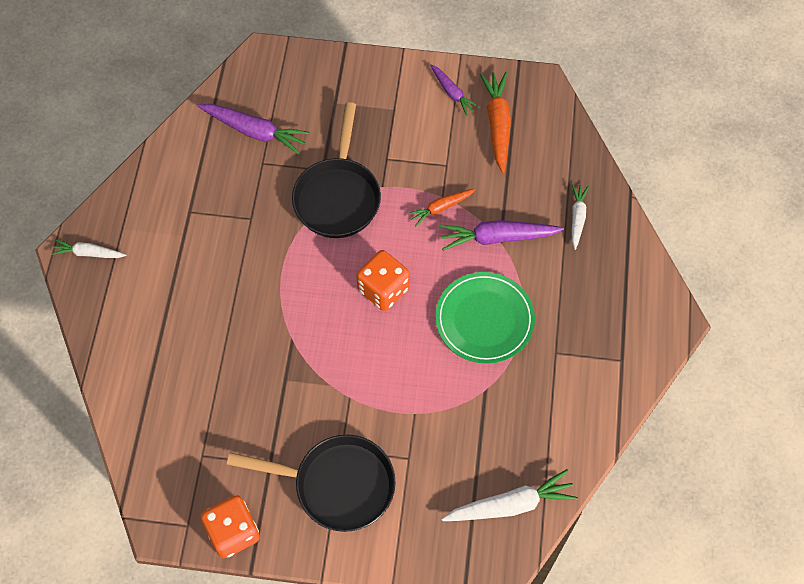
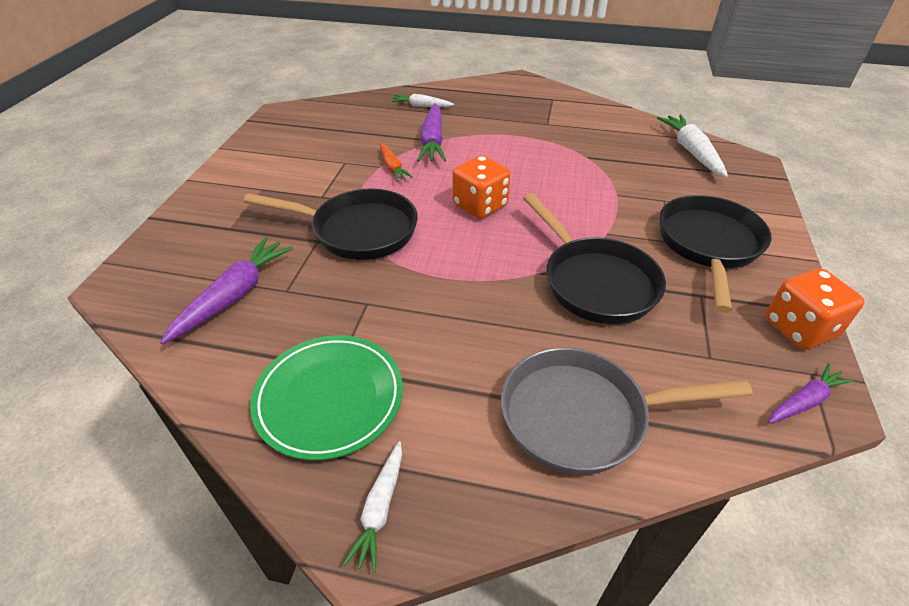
camera: 85 degrees left, 20 degrees down
(149, 362) = (583, 416): none -> grey pan
(281, 381) = (595, 282): none -> black pan
(452, 93) = (261, 154): purple carrot -> purple carrot (804, 401)
(484, 319) = (516, 152): green plate -> green plate (329, 398)
(497, 124) = (311, 134): orange carrot -> none

